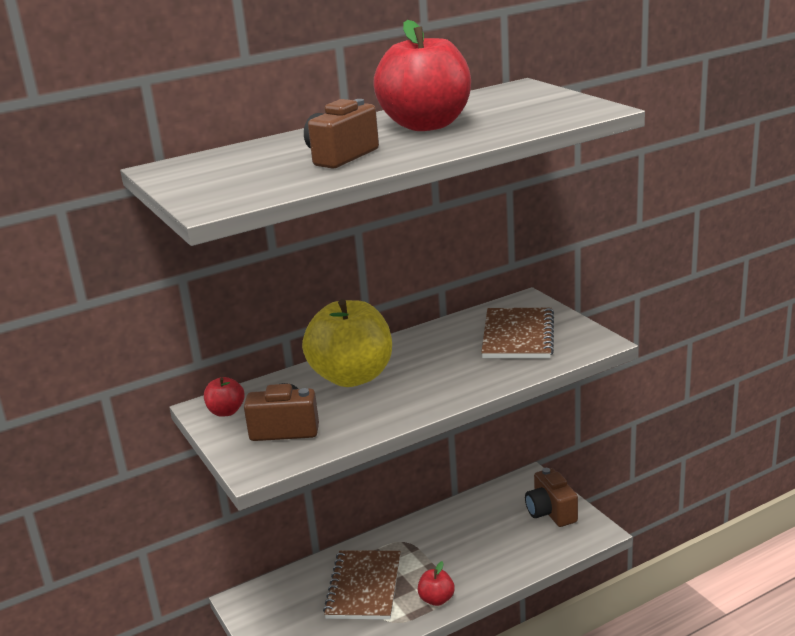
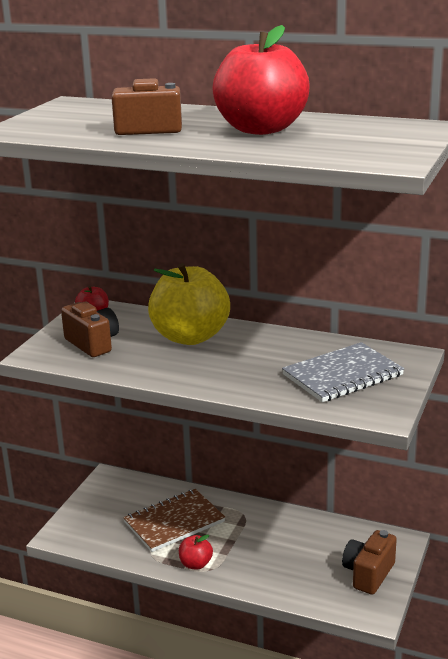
camera: 50 degrees right, 0 degrees up
(518, 336) = (342, 375): brown notebook -> grey notebook

